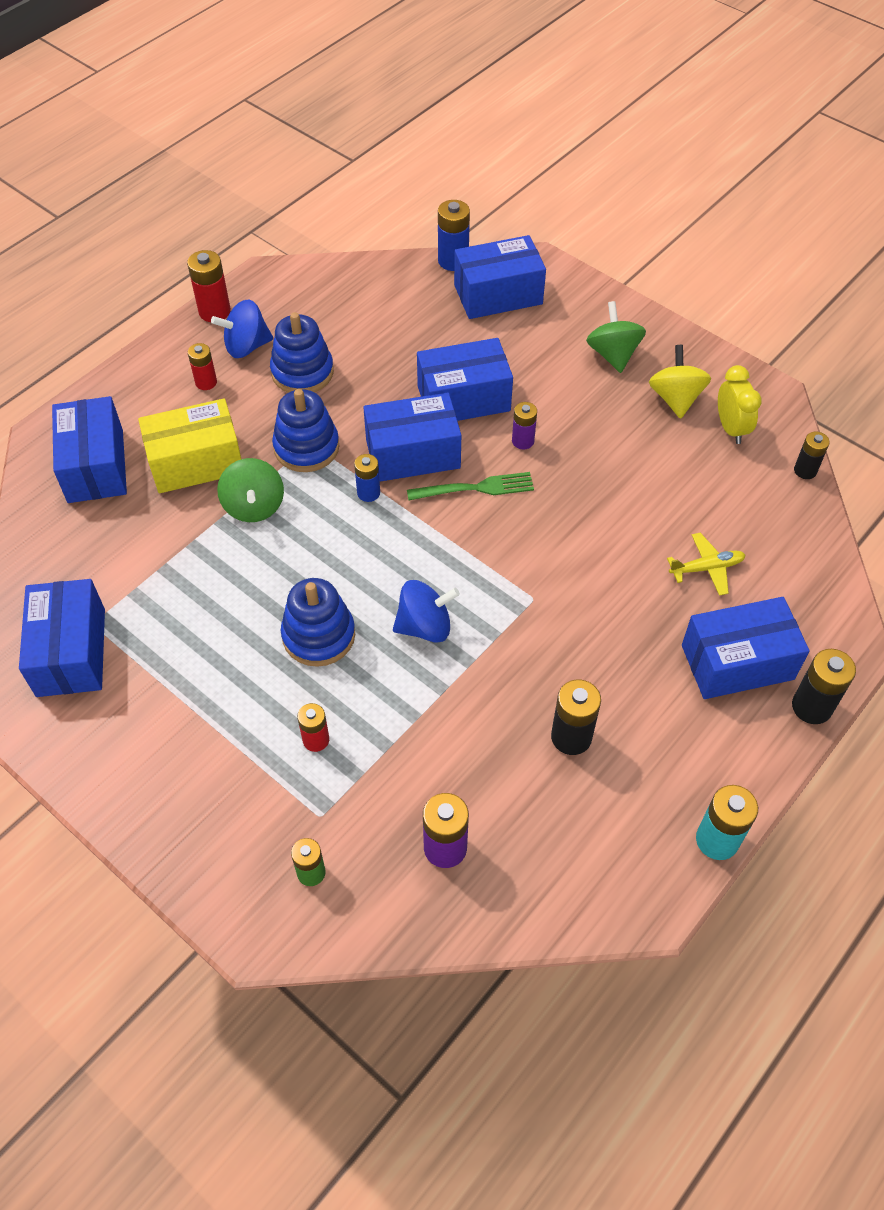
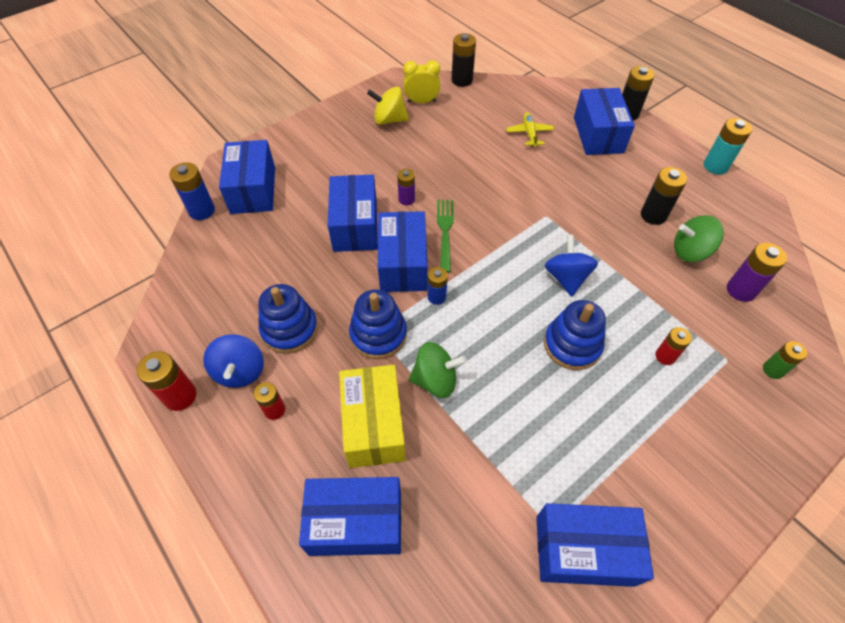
camera: 80 degrees left, 0 degrees up
(613, 354) = (339, 140): green spinning top -> green spinning top (690, 251)
(805, 470) = (462, 80): black battery -> black battery, size x1.54

